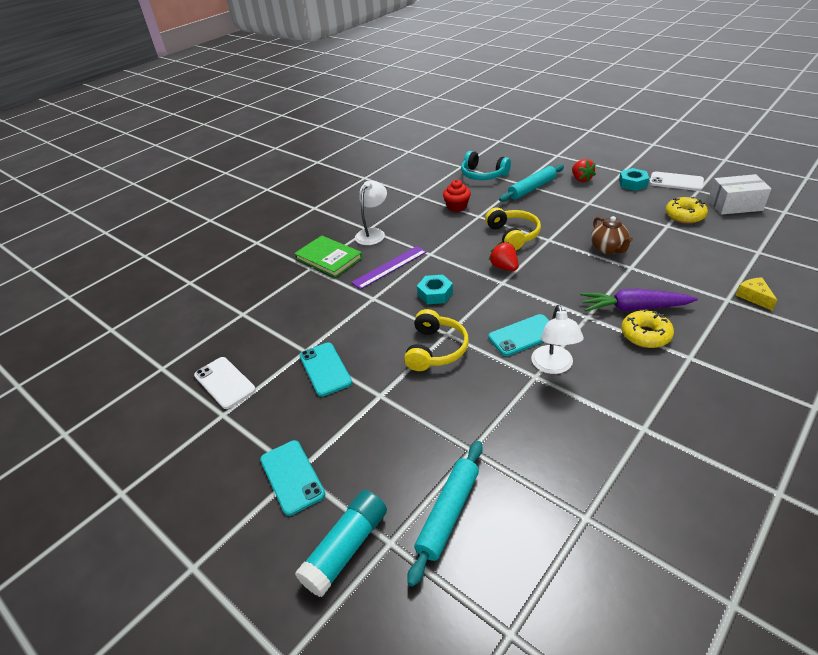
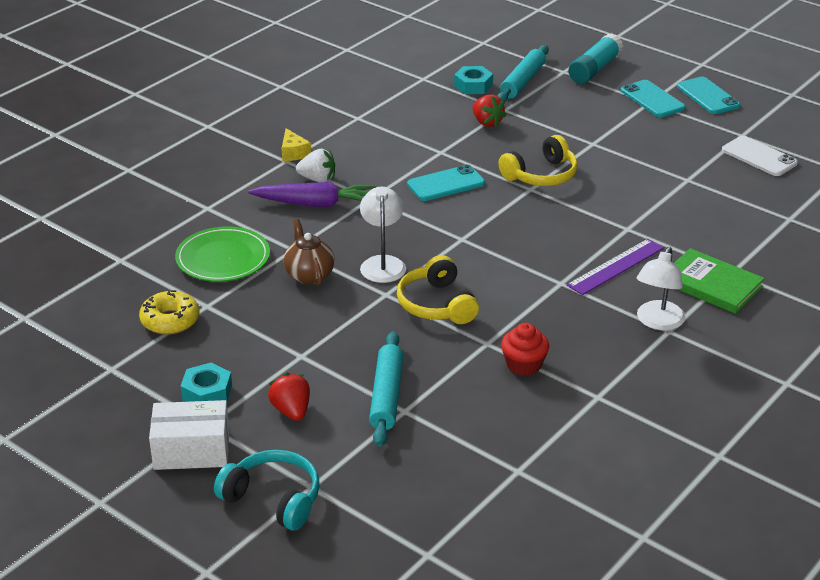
camera: 175 degrees right, 5 degrees down
(325, 369) = (657, 163): turquoise phone -> turquoise phone (708, 96)
(435, 294) = (548, 229): turquoise nut -> turquoise nut (473, 85)
(436, 349) = (541, 175): yellow headphones -> yellow headphones turned 135 degrees counterclockwise
(483, 175) = (473, 440): turquoise headphones -> turquoise headphones (273, 499)
(504, 267) = (456, 258): red strawberry -> red strawberry (487, 122)
(532, 188) = (387, 396): turquoise rolling pin -> turquoise rolling pin turned 45 degrees counterclockwise
(553, 366) = (421, 158): white lamp -> white lamp (382, 263)
(645, 335) = (318, 179): yellow donut -> white strawberry
(676, 182) = (132, 390): white phone -> none
(680, 257) = (223, 258): none -> green plate
(735, 205) = (82, 334): white box -> white box (192, 450)
(754, 297) = (177, 209): yellow cheese -> yellow cheese (293, 153)

